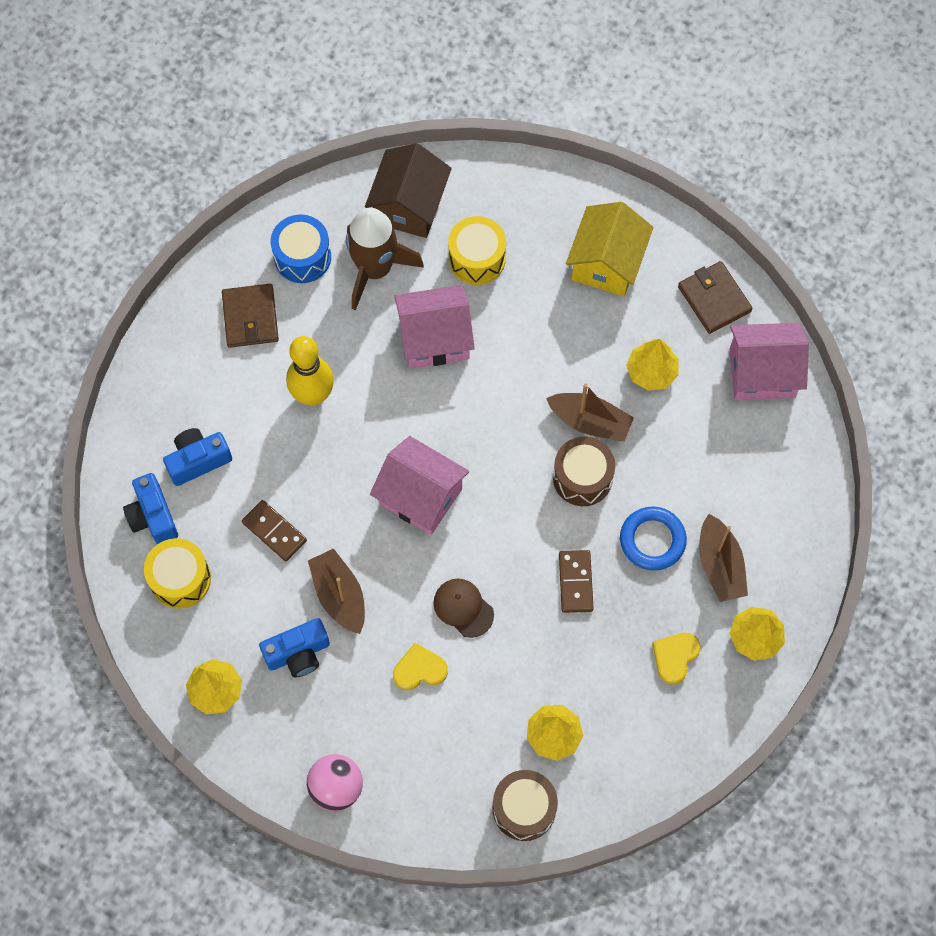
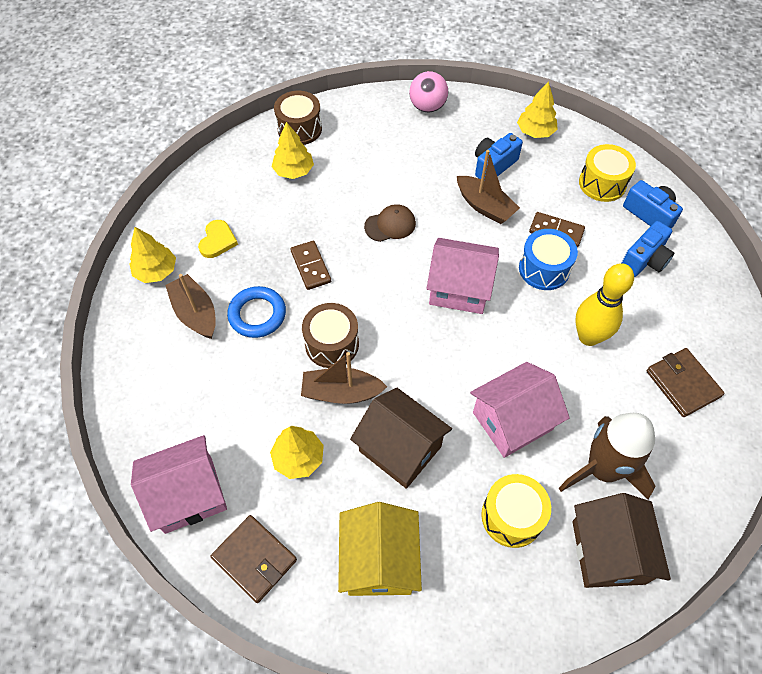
camera: 160 degrees right, 10 degrees down
(302, 257) = (675, 457): blue drum -> blue drum (544, 269)
(419, 669) = (404, 181): yellow heart -> none
(463, 608) = (390, 225): brown cap -> brown cap turned 45 degrees counterclockwise
(552, 348) = (400, 449): none -> brown house

